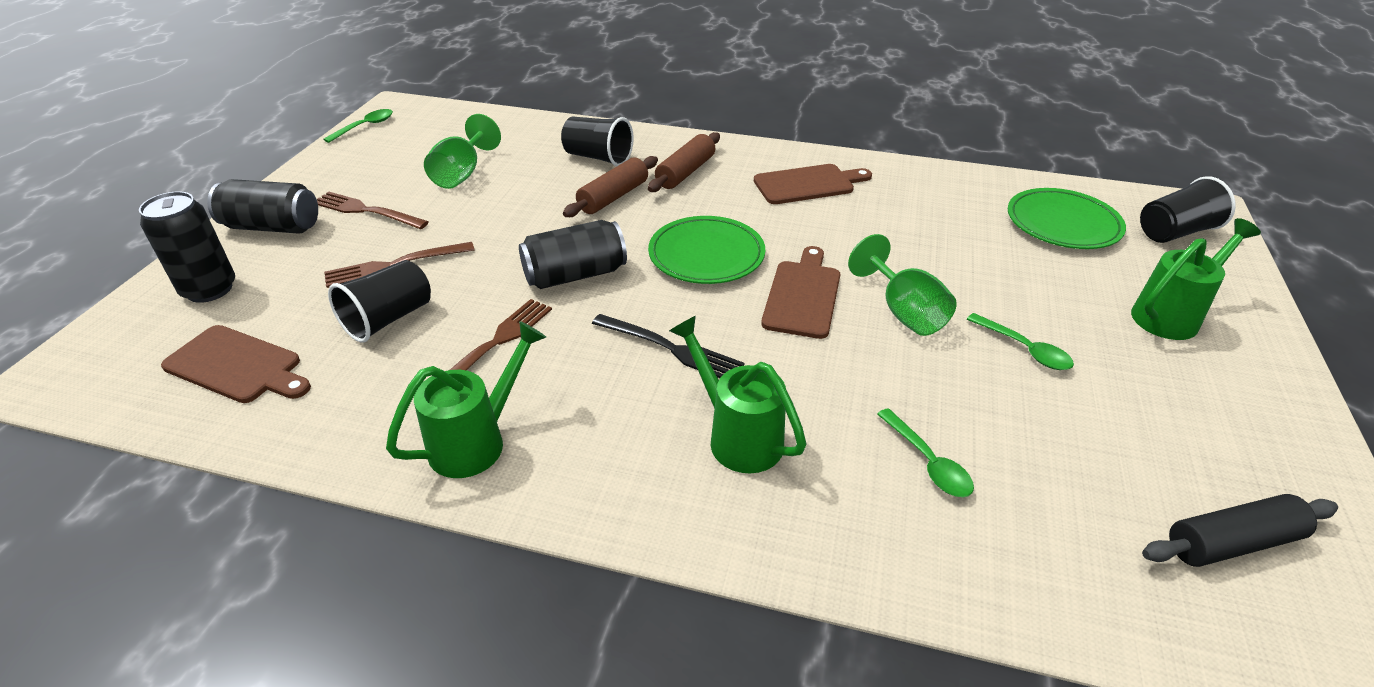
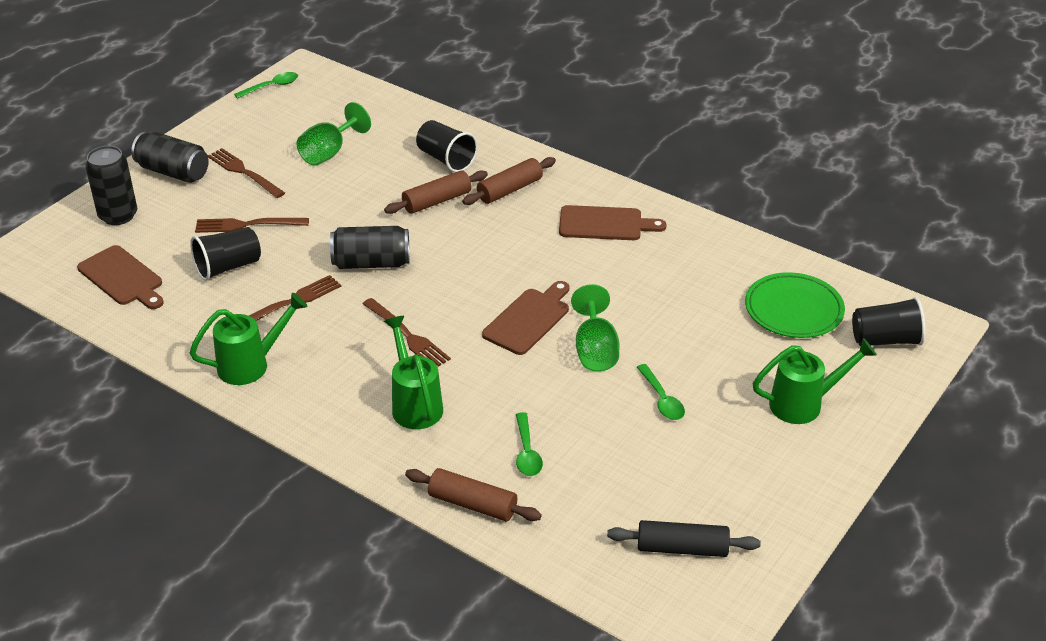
camera: 20 degrees right, 0 degrees up
(672, 349) = (408, 336): black fork -> brown fork
(706, 255) = (478, 269): green plate -> none
(917, 565) = (472, 504): none -> brown rolling pin

